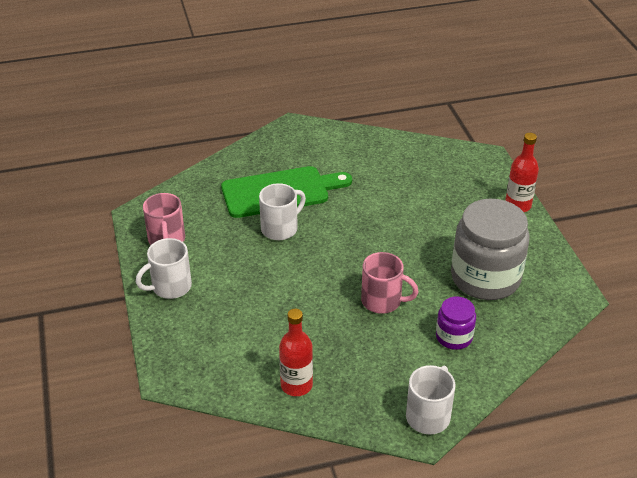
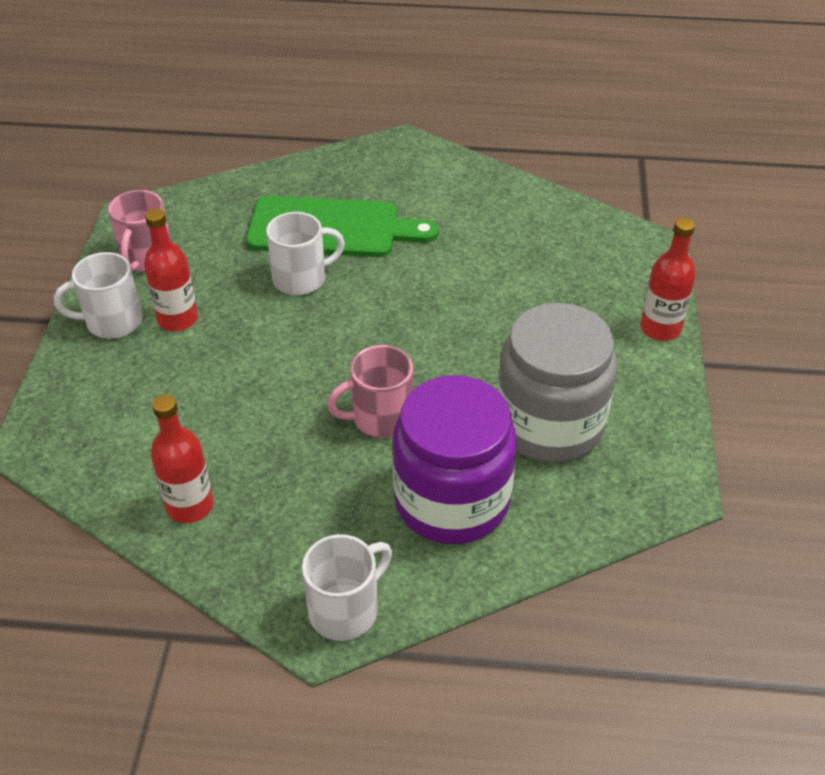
camera: 20 degrees right, 5 degrees up
(214, 274) = (177, 319): none -> red bottle
(382, 301) = (380, 418): pink mug -> pink mug turned 120 degrees clockwise
(454, 337) = (452, 500): purple jar -> purple jar, size x2.00

